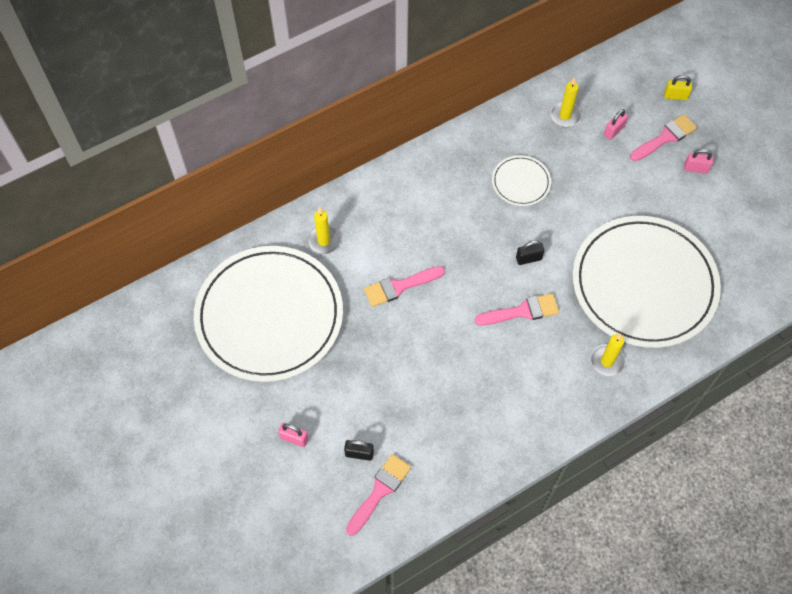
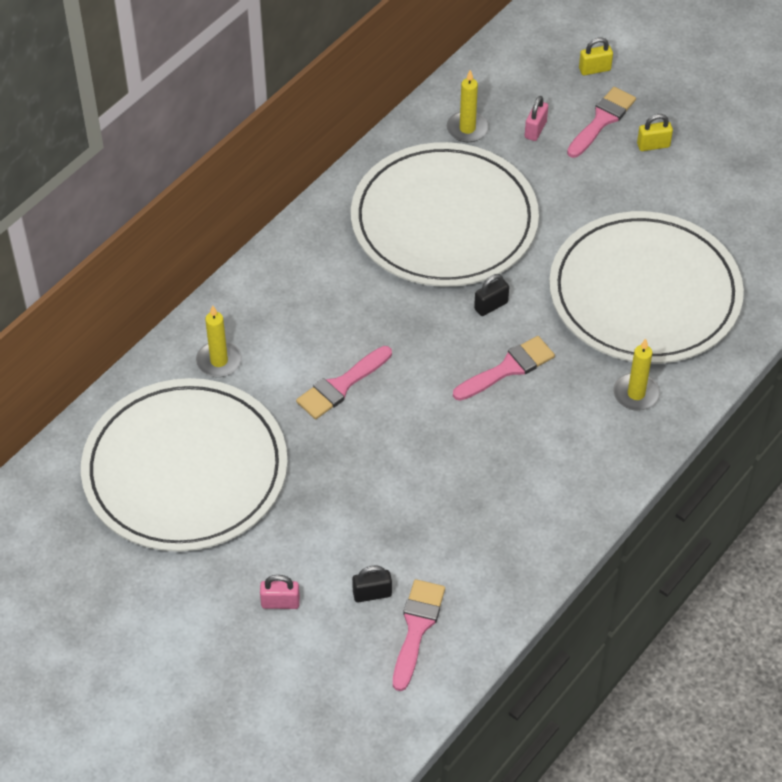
camera: 20 degrees left, 10 degrees down
(521, 182) = (444, 221): white plate -> white plate, size x2.35
(695, 168) = (653, 145): pink padlock -> yellow padlock

